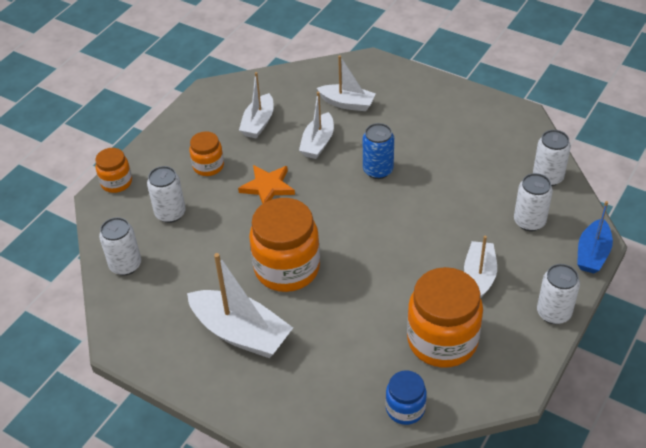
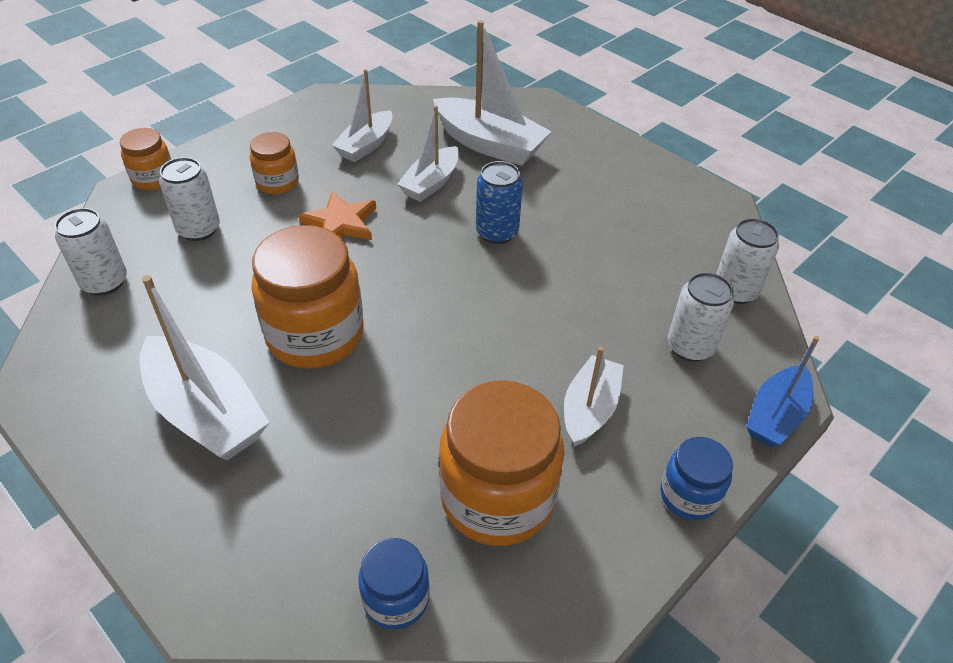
camera: 10 degrees right, 0 degrees up
(347, 103) = (489, 144): white boat -> white boat, size x1.59
(553, 313) = (689, 495): white can -> blue jar

